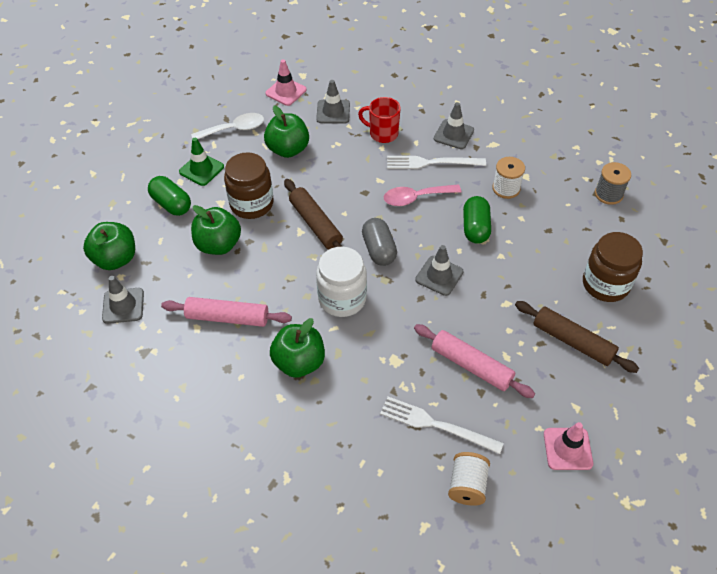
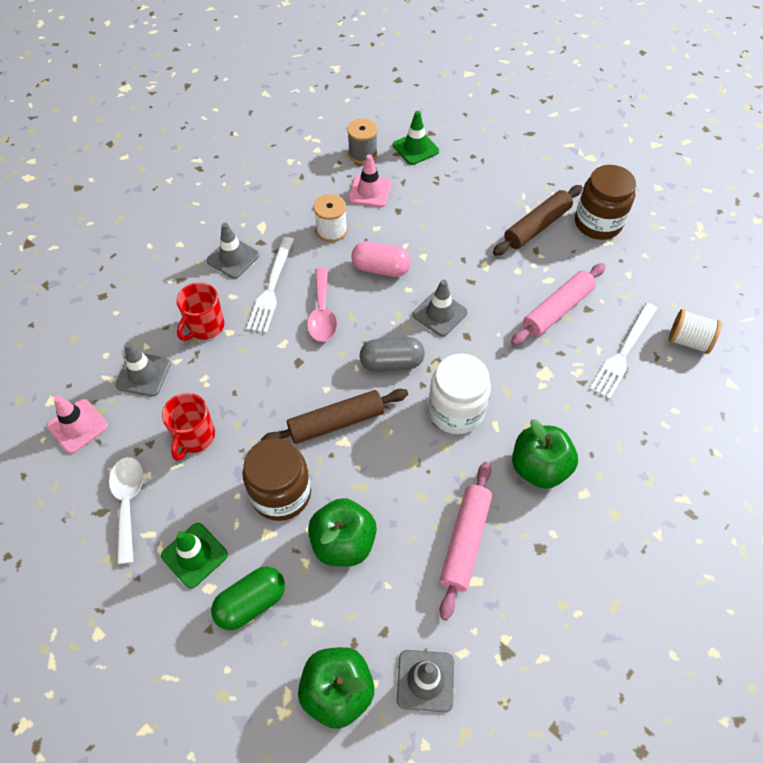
camera: 80 degrees left, 5 degrees up
(288, 149) = (194, 437): green apple -> red mug
(475, 228) = (381, 268): green capsule -> pink capsule
(567, 449) = (650, 259): pink traffic cone -> pink traffic cone (370, 191)
(605, 284) = (474, 186): brown jar -> brown jar (598, 223)
(636, 232) = (415, 148): none -> green traffic cone

